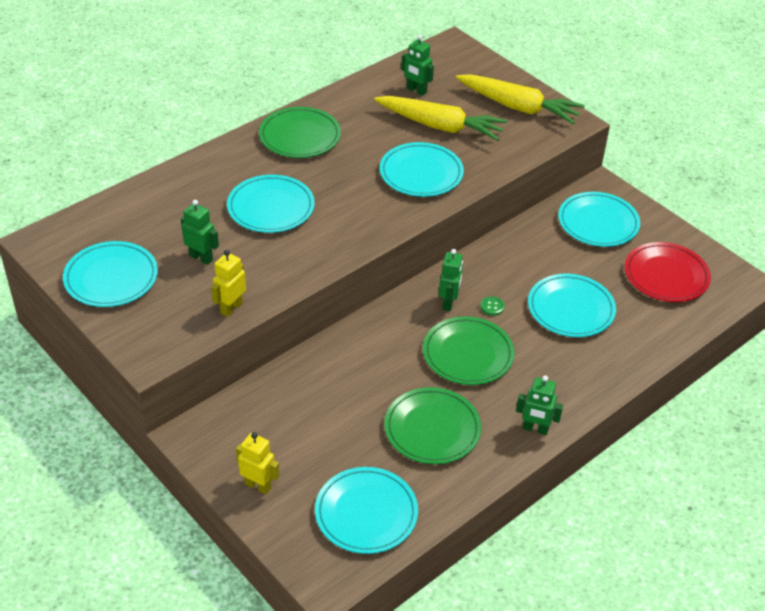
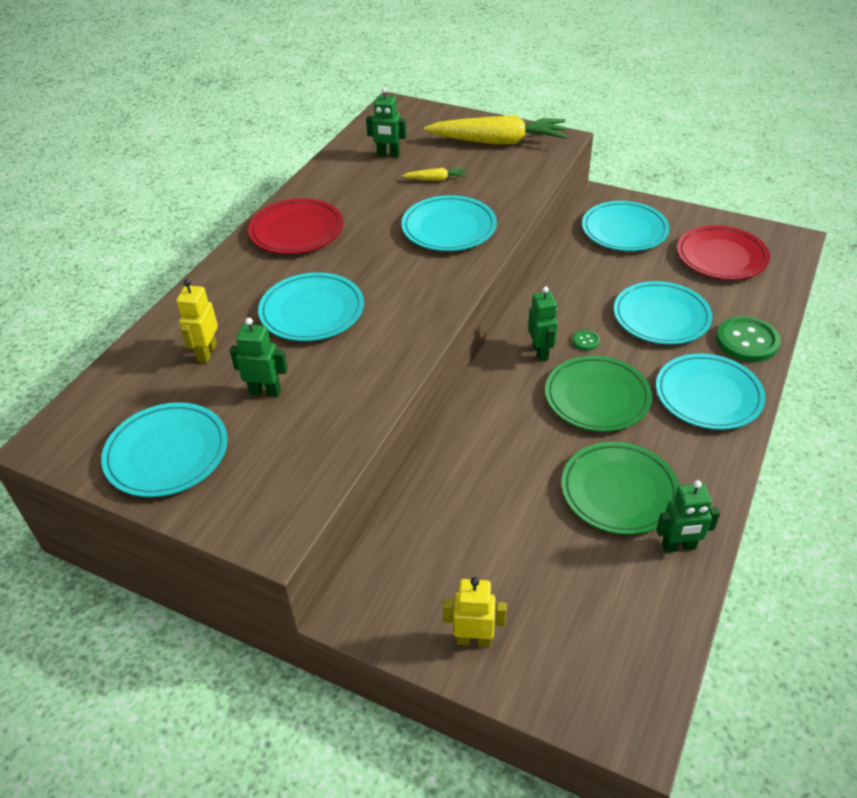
camera: 20 degrees left, 0 degrees up
(231, 308) = (337, 436): yellow robot -> yellow robot (206, 353)
(300, 136) = (296, 231): green plate -> red plate
(366, 513) = (618, 620): turquoise plate -> turquoise plate (708, 395)
(440, 126) = (436, 179): yellow carrot -> yellow carrot, size x0.43
(535, 429) = (720, 449): green robot -> green robot (679, 546)
(628, 354) = (747, 341): none -> green button

